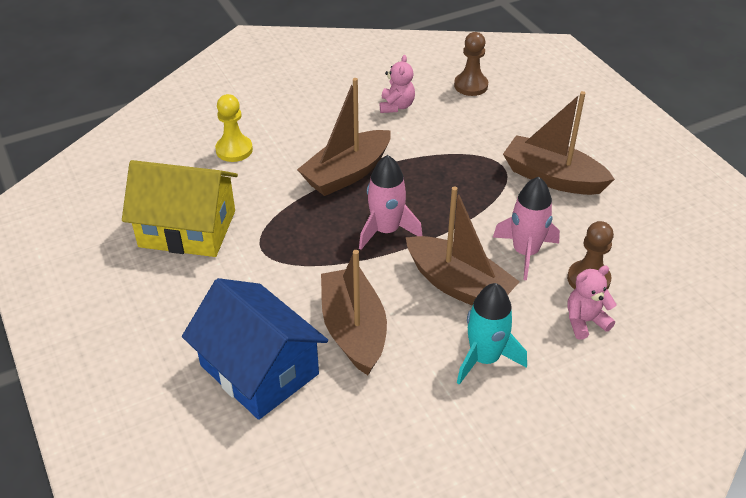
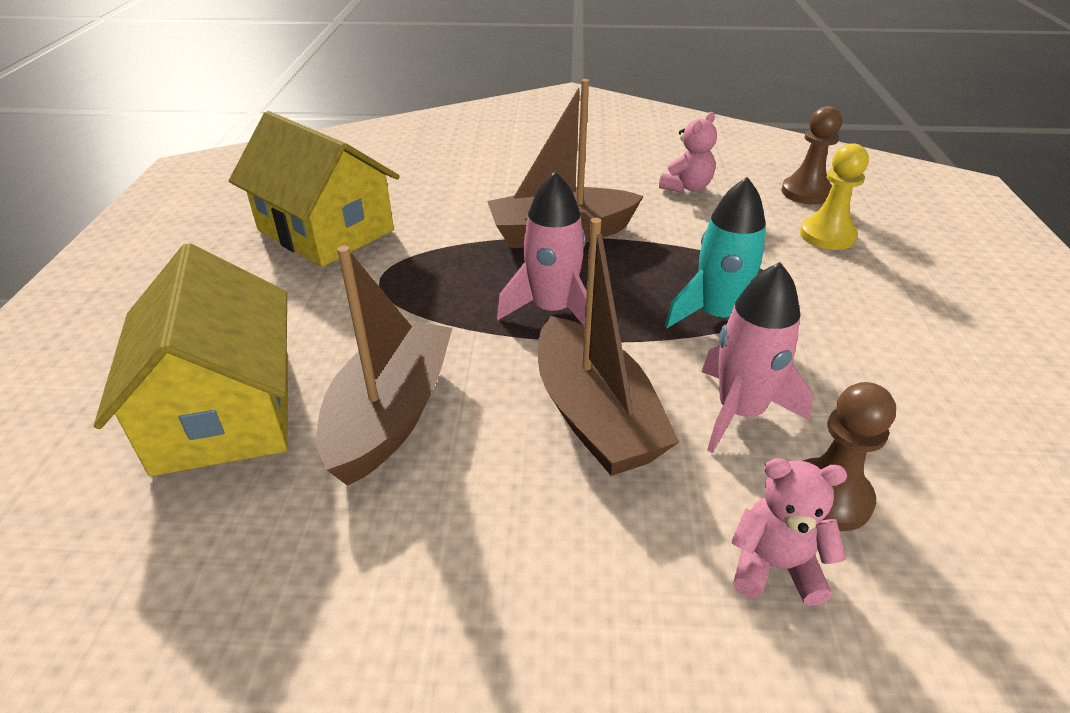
camera: 30 degrees right, 5 degrees down
(234, 150) = (455, 176): yellow pawn -> yellow pawn (827, 235)
(259, 369) = (224, 411): blue house -> yellow house
(485, 358) = (544, 546): turquoise rocket -> turquoise rocket (718, 317)
(552, 178) = (859, 328): brown boat -> none

